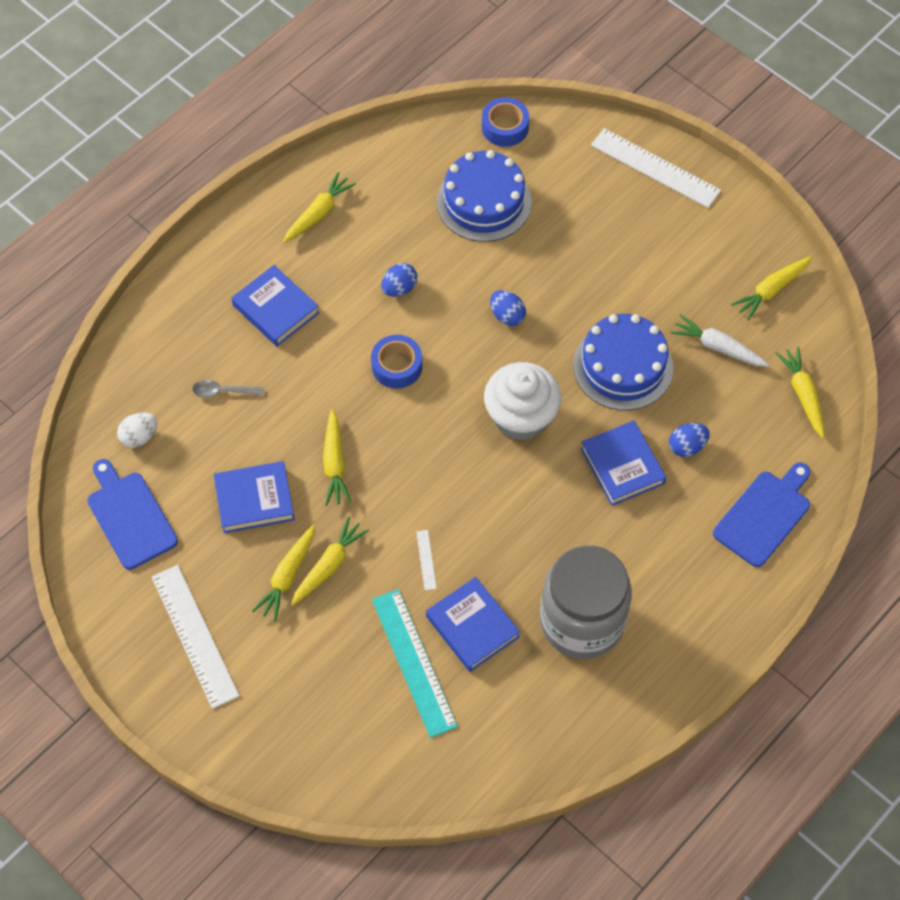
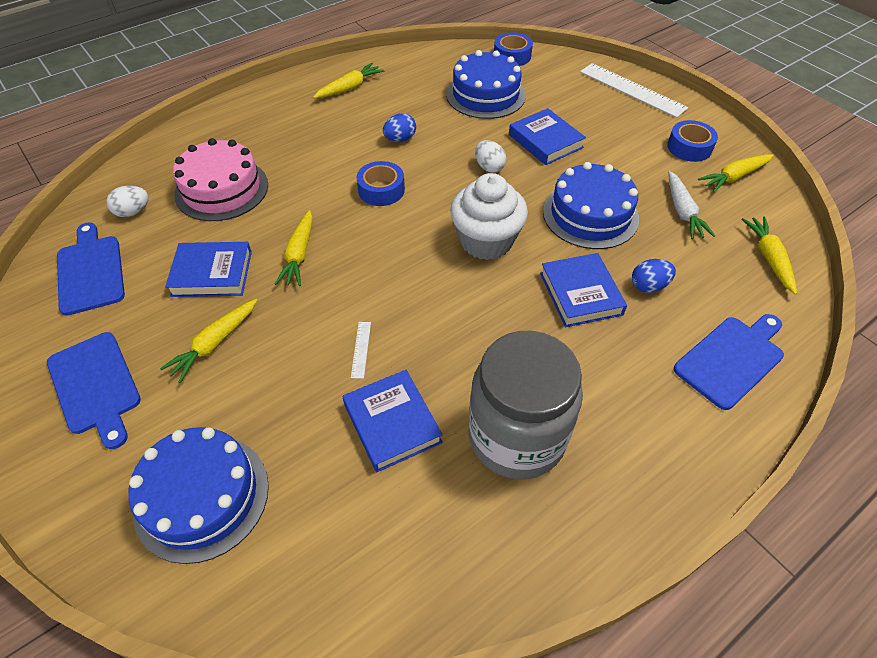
camera: 10 degrees right, 10 degrees down
(194, 635) = (95, 386): white ruler -> blue cutting board
(223, 391) = (221, 189): grey spoon -> pink cake
(276, 309) = (291, 140): blue book -> blue book (545, 141)
(329, 565) = (260, 340): yellow carrot -> none
(330, 716) = (201, 496): none -> blue cake
(414, 662) = (316, 451): turquoise ruler -> none
(507, 316) = (489, 167): blue egg -> white egg
(717, 347) = (683, 211): white carrot -> white carrot turned 135 degrees counterclockwise
(723, 253) = (689, 147): none -> blue tape

